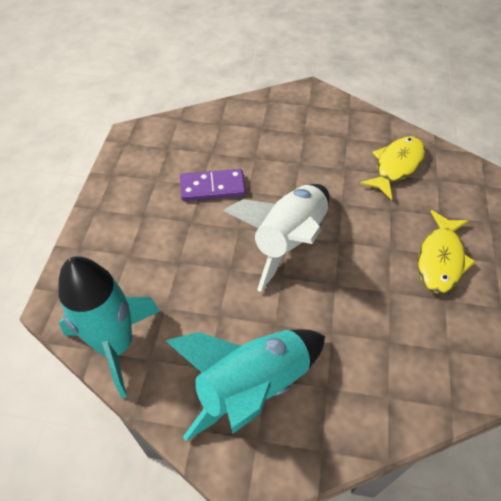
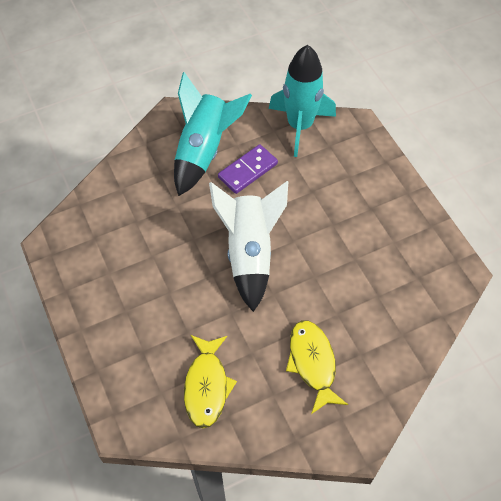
camera: 145 degrees right, 5 degrees up
(212, 187) = (344, 262): purple domino -> purple domino (247, 170)
(440, 259) = (125, 305): yellow fish -> yellow fish (312, 363)

